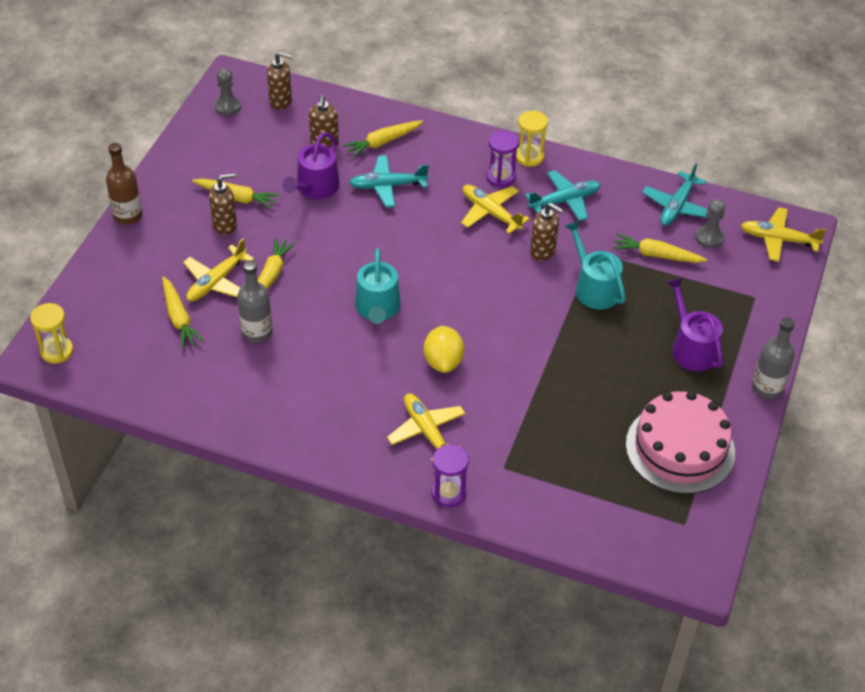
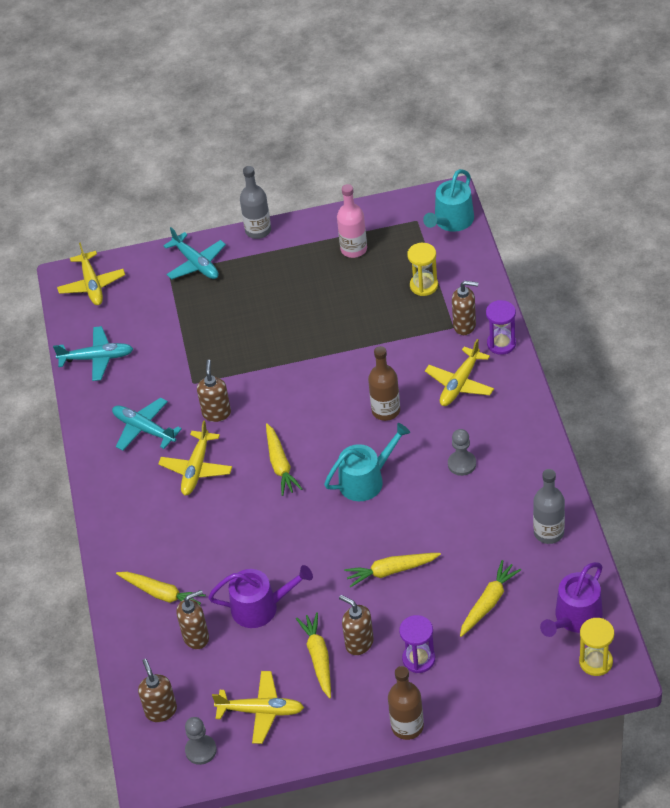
camera: 115 degrees left, 0 degrees up
(216, 282) = (428, 604): yellow plane -> yellow plane (261, 711)
(257, 332) = (457, 541): grey bottle -> grey bottle (548, 532)
(387, 186) = (217, 557): turquoise plane -> turquoise plane (196, 263)
(443, 361) = (386, 410): yellow lemon -> brown bottle
(498, 478) = (465, 325): none -> brown soap dispenser
(500, 177) = (145, 485): purple hourglass -> purple hourglass (418, 659)
(529, 157) = (103, 480): yellow hourglass -> yellow hourglass (424, 285)
(594, 288) = (233, 363): turquoise watering can -> turquoise watering can (451, 221)
(656, 255) = (166, 345): yellow carrot -> yellow carrot (280, 465)
(680, 448) = (354, 249): pink cake -> pink bottle
(691, 348) = (252, 283): purple watering can -> purple watering can (575, 617)
(709, 237) = (121, 324): grey pawn -> grey pawn (462, 464)

